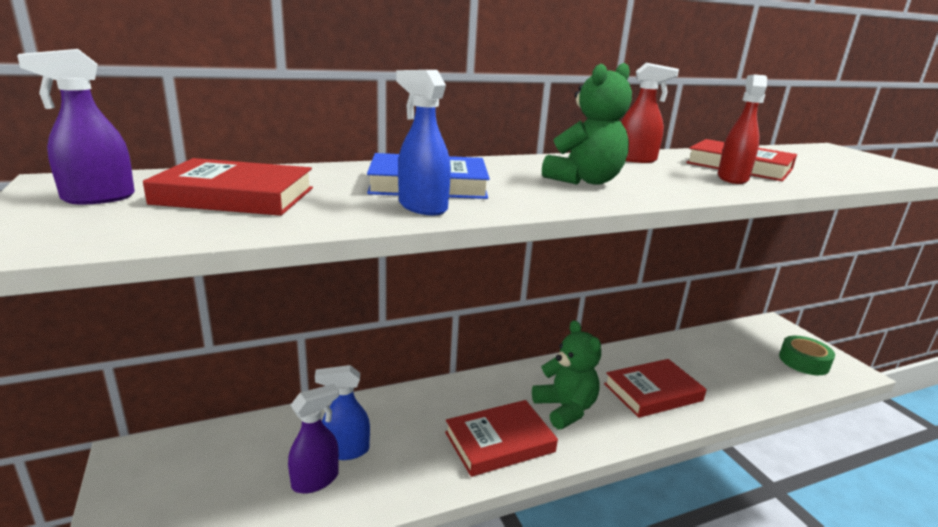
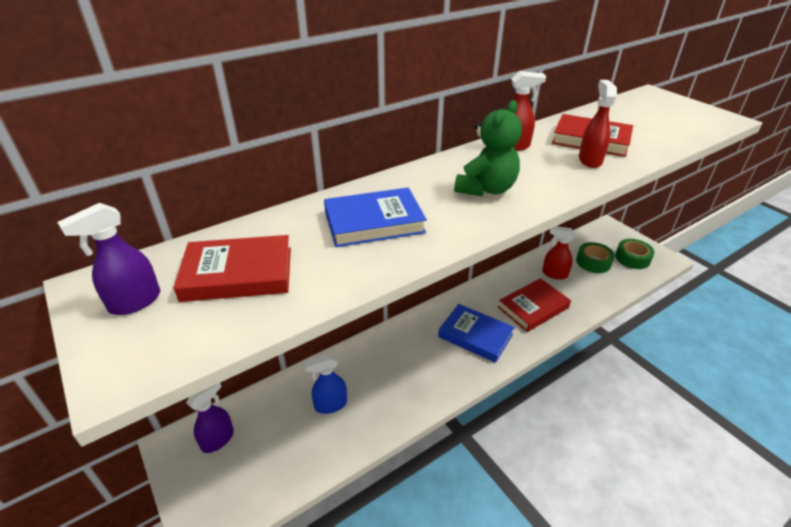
camera: 10 degrees left, 15 degrees up
(316, 480) = (318, 433): purple spray bottle -> purple spray bottle (218, 439)
(422, 207) = (383, 256): blue spray bottle -> none
(499, 442) = (436, 373): red book -> none
(565, 409) = (475, 335): green teddy bear -> blue book
(690, 361) = (554, 274): none -> red spray bottle
(747, 357) = (593, 262): none -> green tape

